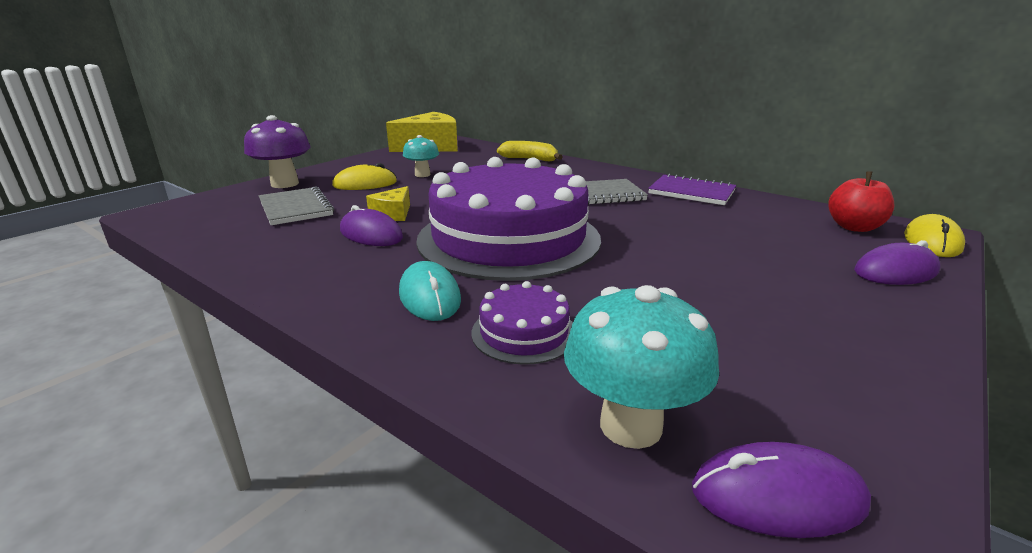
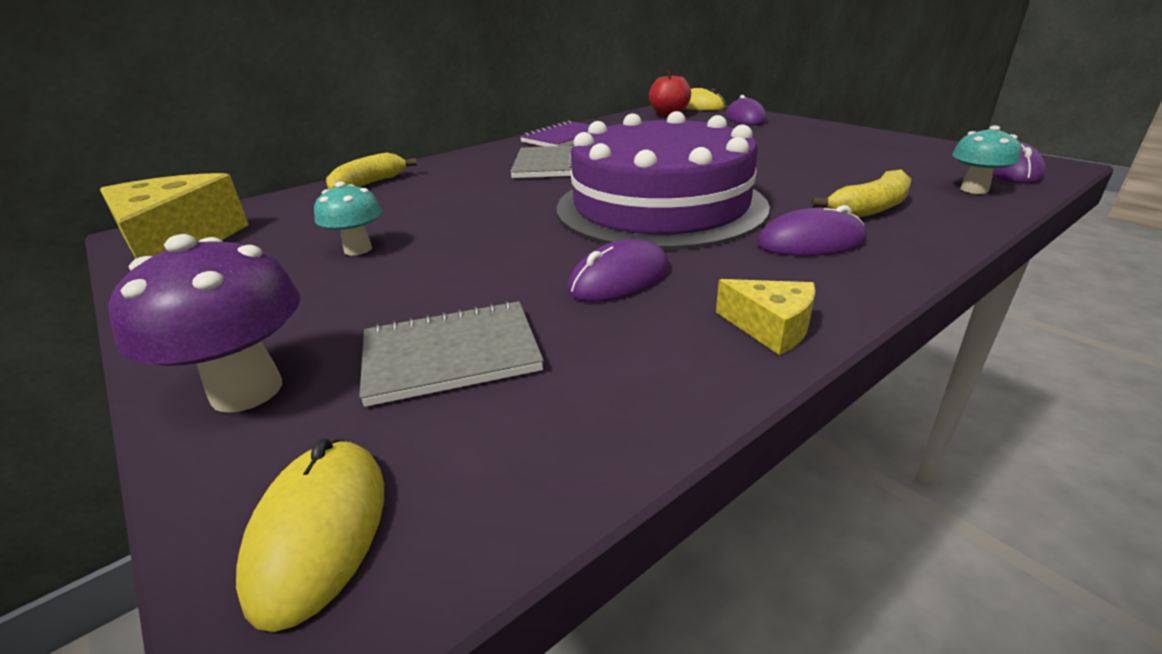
camera: 75 degrees left, 5 degrees up
(365, 184) = (357, 295): yellow mouse -> yellow mouse (319, 531)
(393, 214) = (540, 266): yellow cheese -> yellow cheese (770, 327)
(430, 296) = (810, 242): turquoise mouse -> purple mouse
(524, 332) = (869, 209): purple cake -> yellow banana
(630, 425) = (974, 189): turquoise mushroom -> turquoise mushroom, size x0.62

